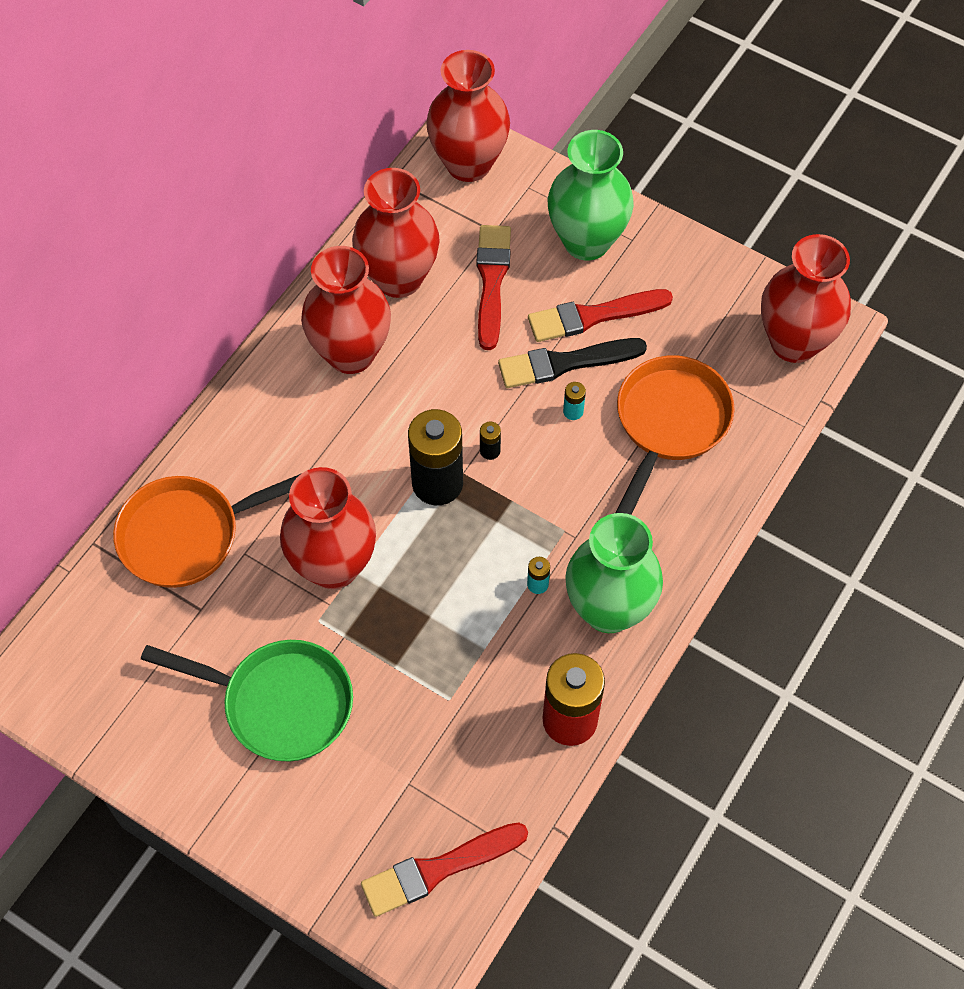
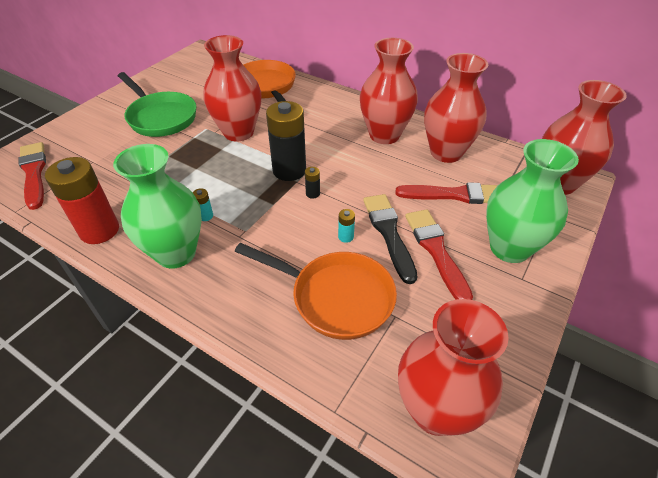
camera: 90 degrees right, 15 degrees down
(280, 703) = (160, 117): green pan -> green pan turned 60 degrees counterclockwise

